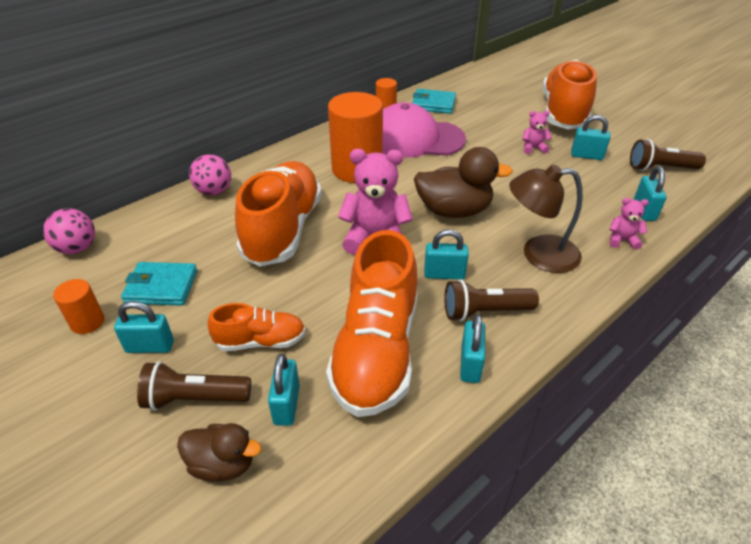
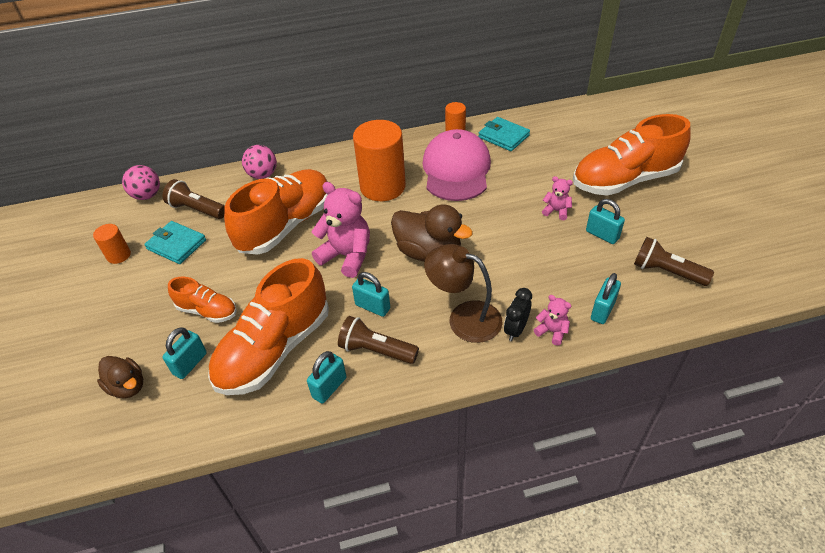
camera: 30 degrees right, 5 degrees up
(150, 346) = (141, 288): turquoise padlock -> none
(195, 398) = (142, 335): brown flashlight -> brown flashlight (197, 209)
(415, 138) = (456, 170): pink cap -> pink cap turned 60 degrees clockwise
(563, 113) = (624, 180): orange shoe -> orange shoe turned 150 degrees counterclockwise
(592, 249) = (515, 330): none -> black clock

